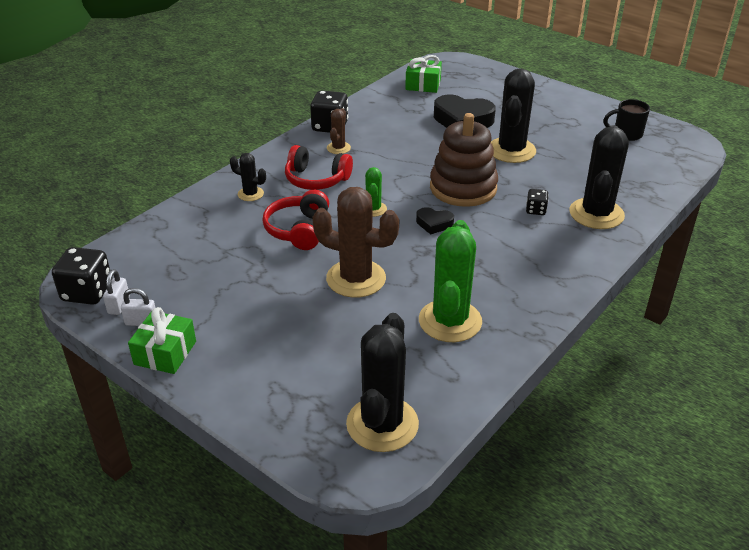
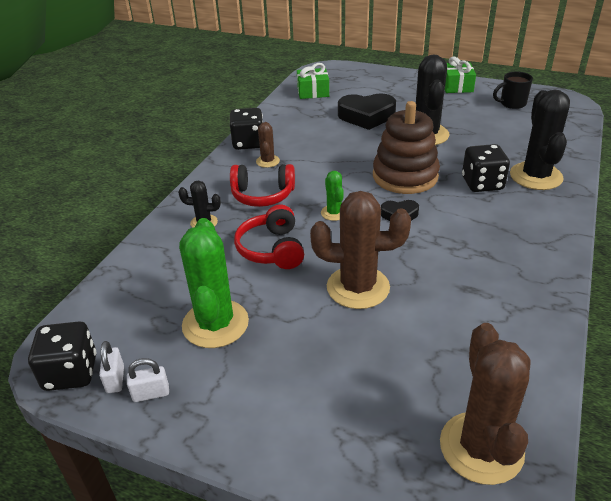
camera: 15 degrees left, 0 degrees up
(165, 353) = (196, 425): green gift -> green gift (456, 86)
(382, 424) = (481, 448): black cactus -> brown cactus
(450, 321) = (476, 310): green cactus -> green cactus (215, 324)
(535, 210) = (482, 184): black dice -> black dice, size x1.88

